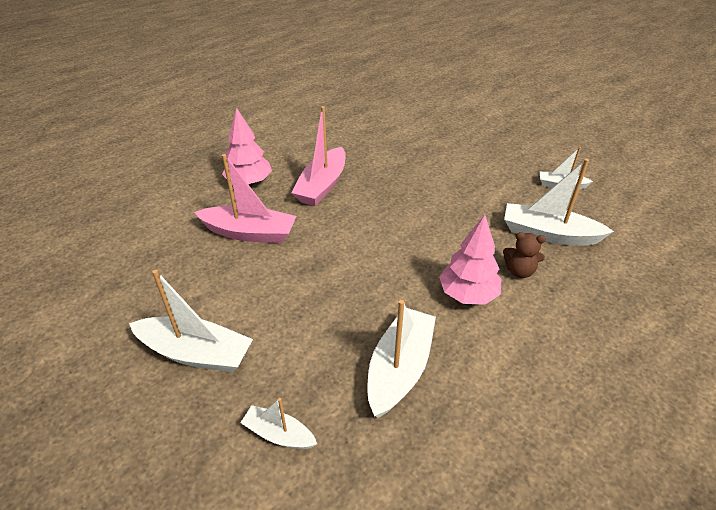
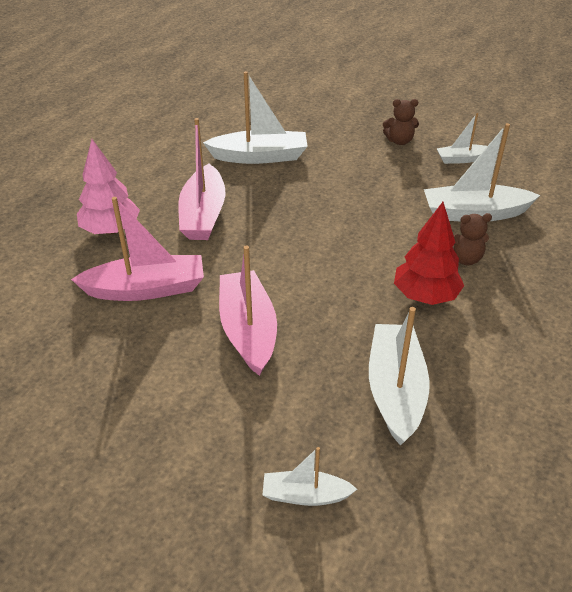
camera: 20 degrees left, 0 degrees up
(196, 353) = (161, 440): white boat -> white boat (260, 156)
(307, 285) = (248, 330): none -> pink boat
(467, 294) = (425, 296): pink tree -> red tree
(512, 159) = (399, 141): none -> brown teddy bear

